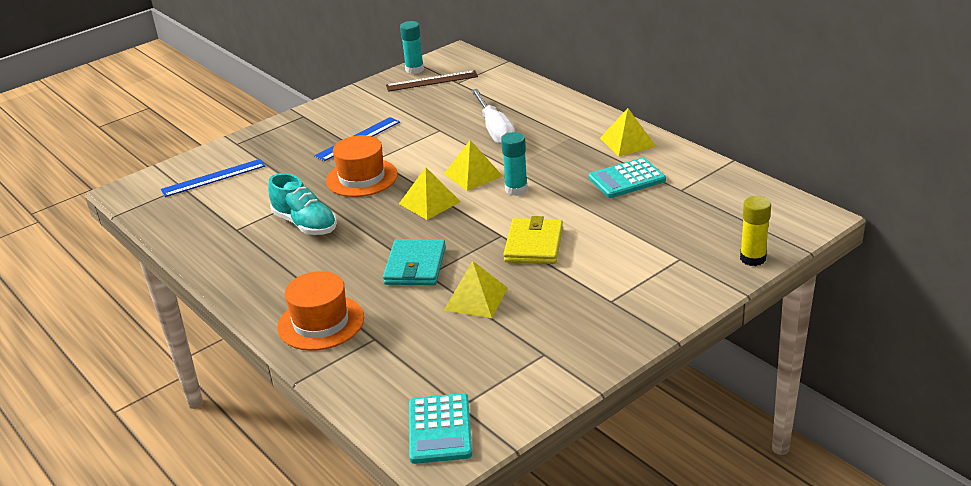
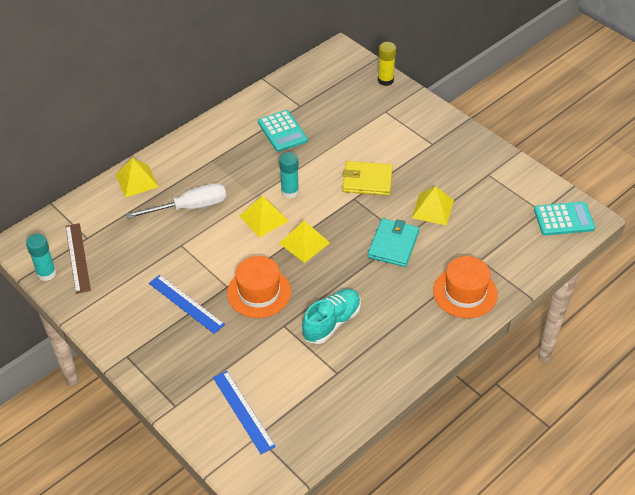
camera: 95 degrees left, 15 degrees up
(415, 266) = (393, 245): turquoise wallet -> turquoise wallet turned 75 degrees counterclockwise
(627, 142) = (226, 129): yellow pyramid -> yellow pyramid (137, 180)

